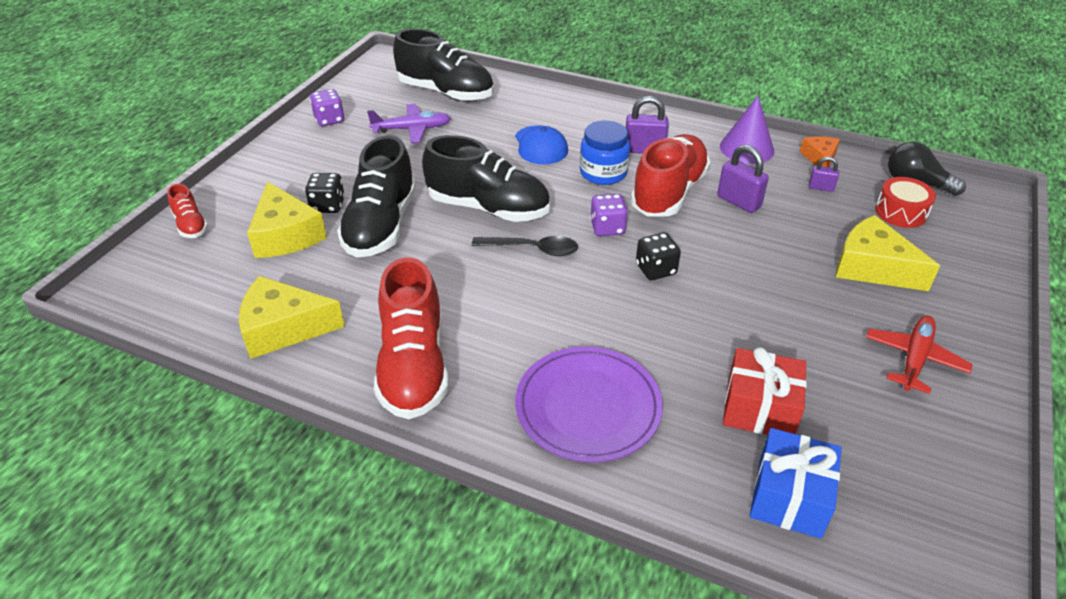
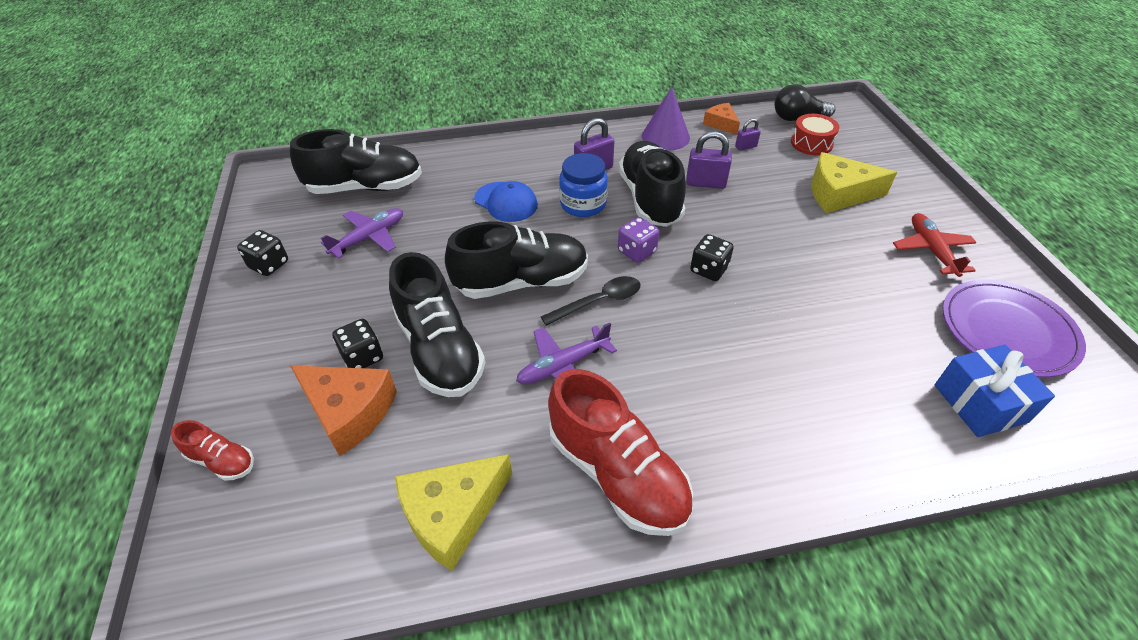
camera: 35 degrees left, 5 degrees up
(286, 235) = (349, 412): yellow cheese -> orange cheese
(329, 120) = (269, 265): purple dice -> black dice
(455, 279) = (563, 365): none -> purple plane
(588, 407) = (787, 419): purple plate -> purple plate (1007, 331)
(668, 193) = (650, 199): red shoe -> black shoe
(759, 408) = (891, 345): red gift -> none

